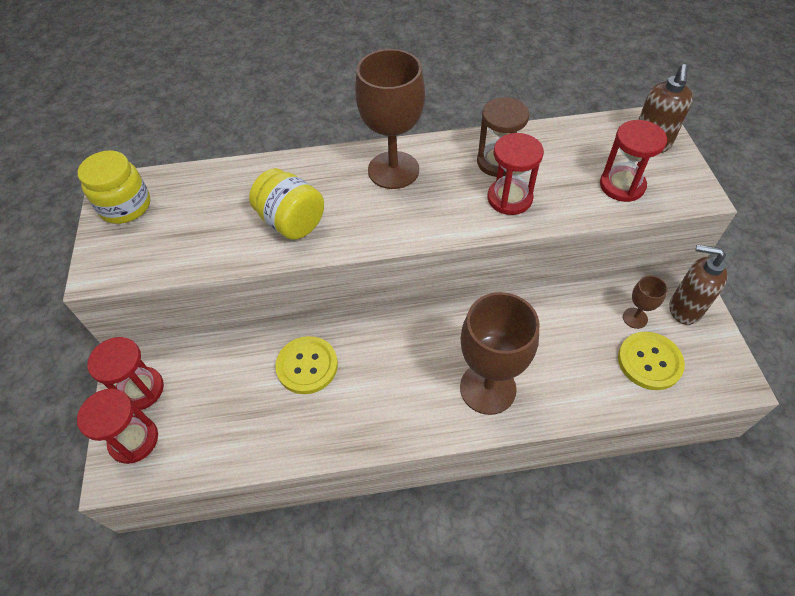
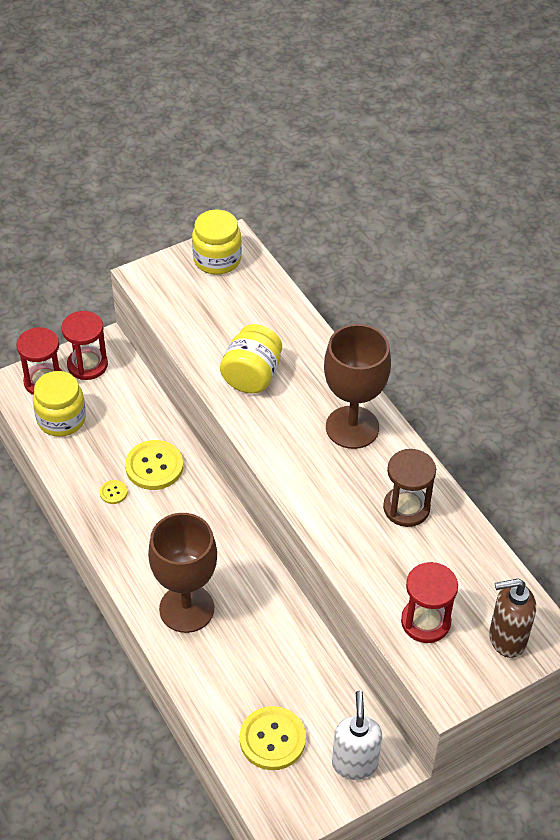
camera: 65 degrees right, 5 degrees down
(196, 437) = (61, 419): none -> yellow jar
(320, 413) = (113, 492): none -> yellow button
(509, 198) = (360, 529): red hourglass -> none
(635, 318) = (322, 718): brown goblet -> none
(684, 309) = (354, 763): brown soap dispenser -> white soap dispenser

